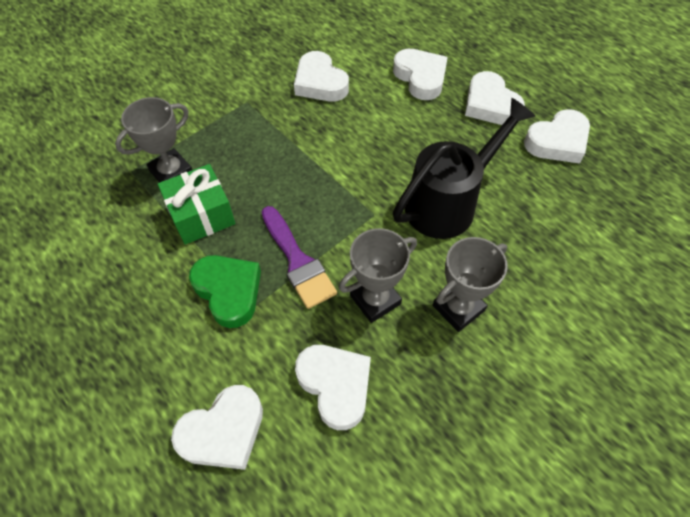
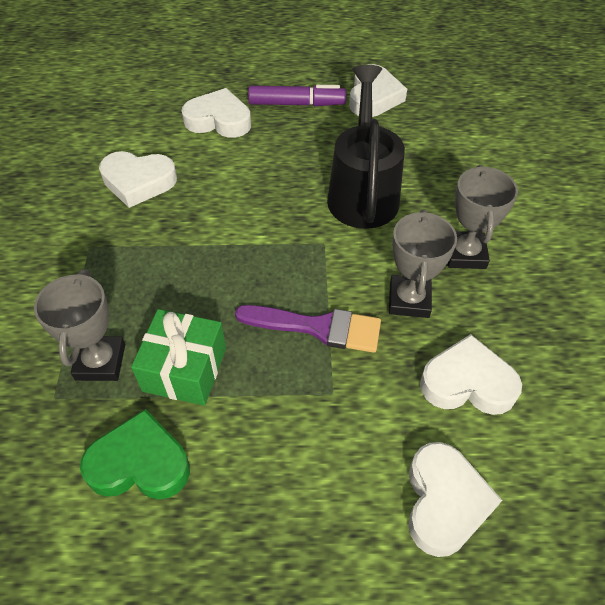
camera: 50 degrees left, 5 degrees down
(228, 291) = (297, 402): green heart -> green heart (140, 463)
(490, 104) = (296, 104): white heart -> purple marker

